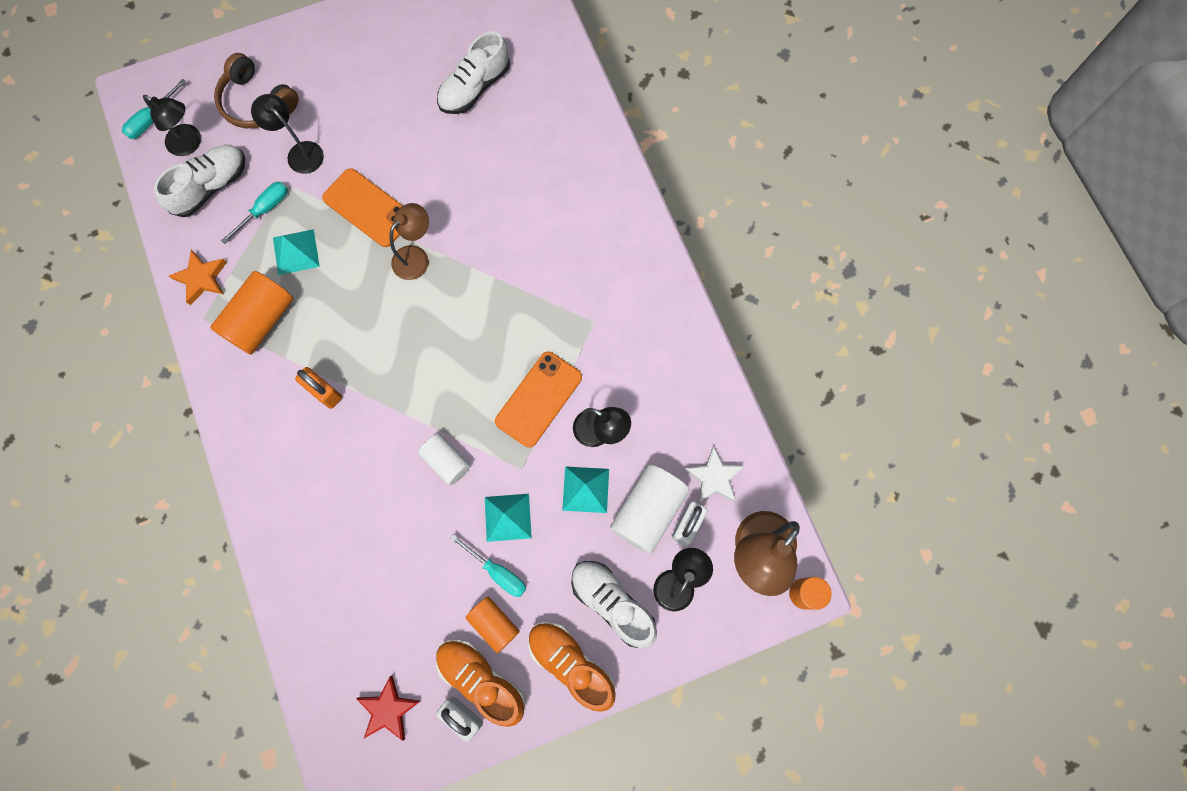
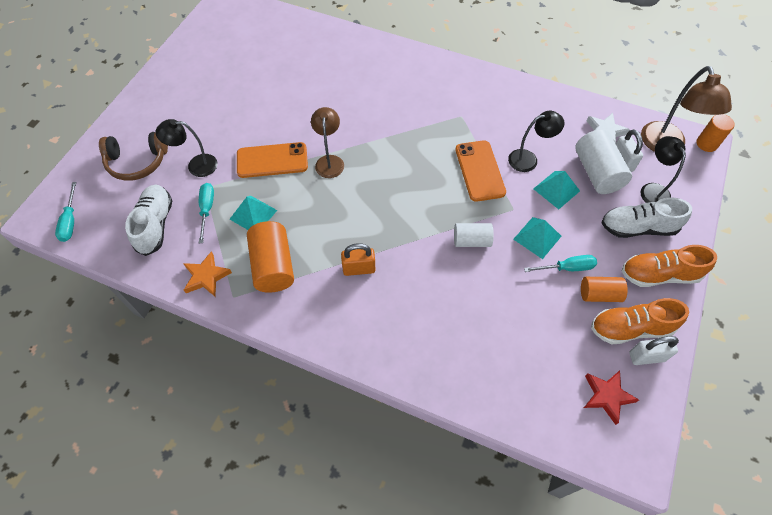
camera: 45 degrees left, 15 degrees down
(190, 144) = (114, 214): black lamp -> none
(474, 87) = (266, 65): white shoe -> none

